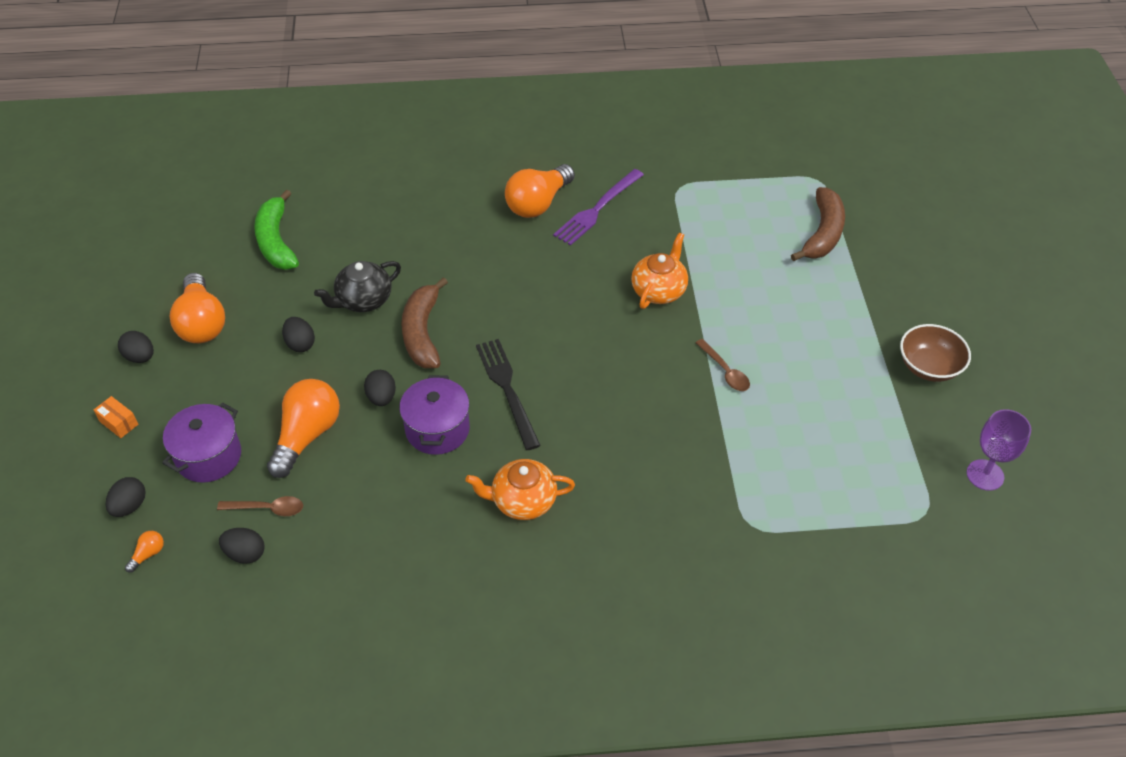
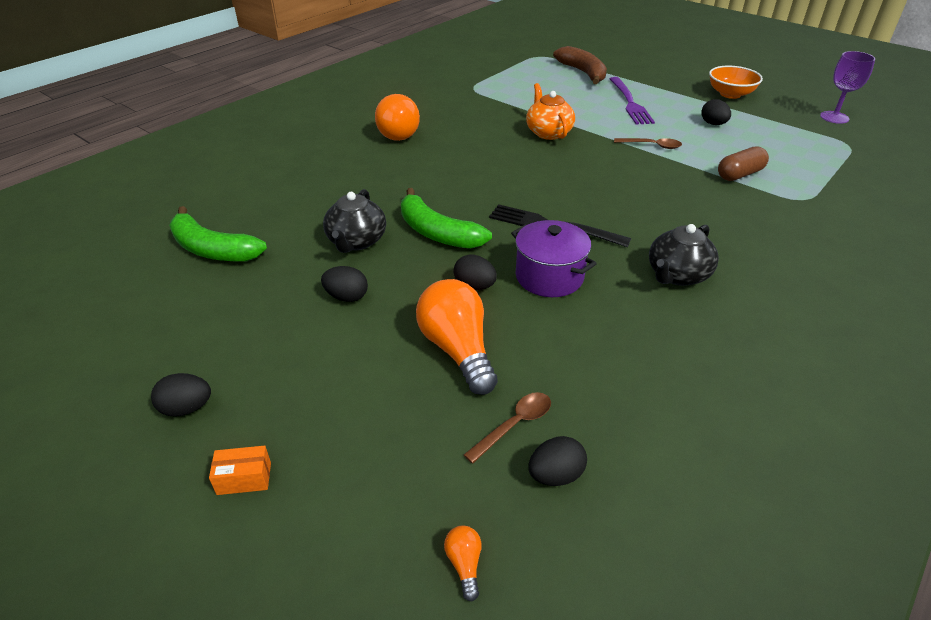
camera: 45 degrees left, 10 degrees down
(130, 506) = (373, 540): black egg -> black egg (713, 124)
(202, 323) = (221, 341): orange light bulb -> none
(208, 456) = (392, 431): purple pot -> none
(422, 332) = (437, 232): brown banana -> green banana
(522, 501) = (677, 275): orange teapot -> black teapot
(597, 209) = (442, 117): purple fork -> purple fork (630, 103)
(745, 460) = (739, 174): none -> brown capsule
(929, 367) = (730, 94): brown bowl -> orange bowl

